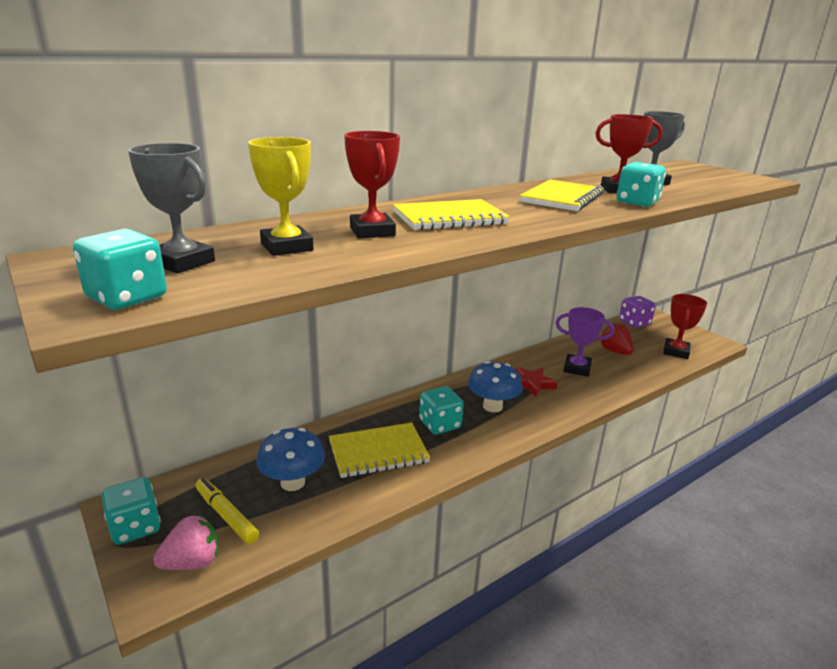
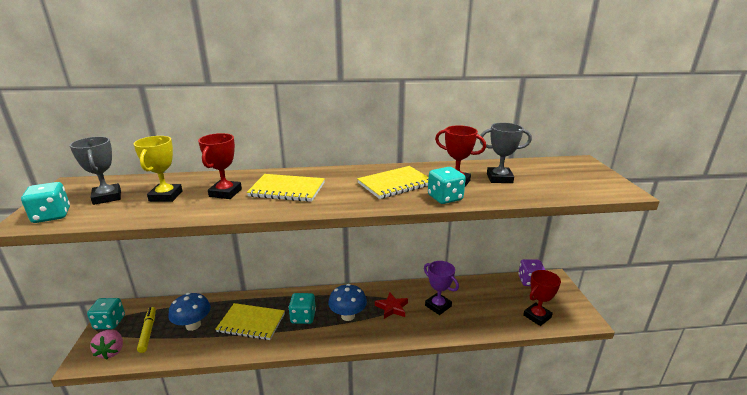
camera: 30 degrees right, 0 degrees up
(192, 562) = (111, 351): pink strawberry -> pink strawberry turned 75 degrees clockwise
(615, 352) = (484, 301): red strawberry -> none

